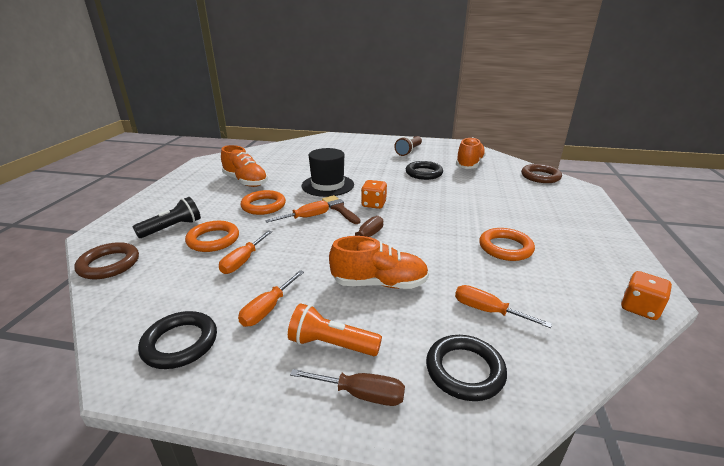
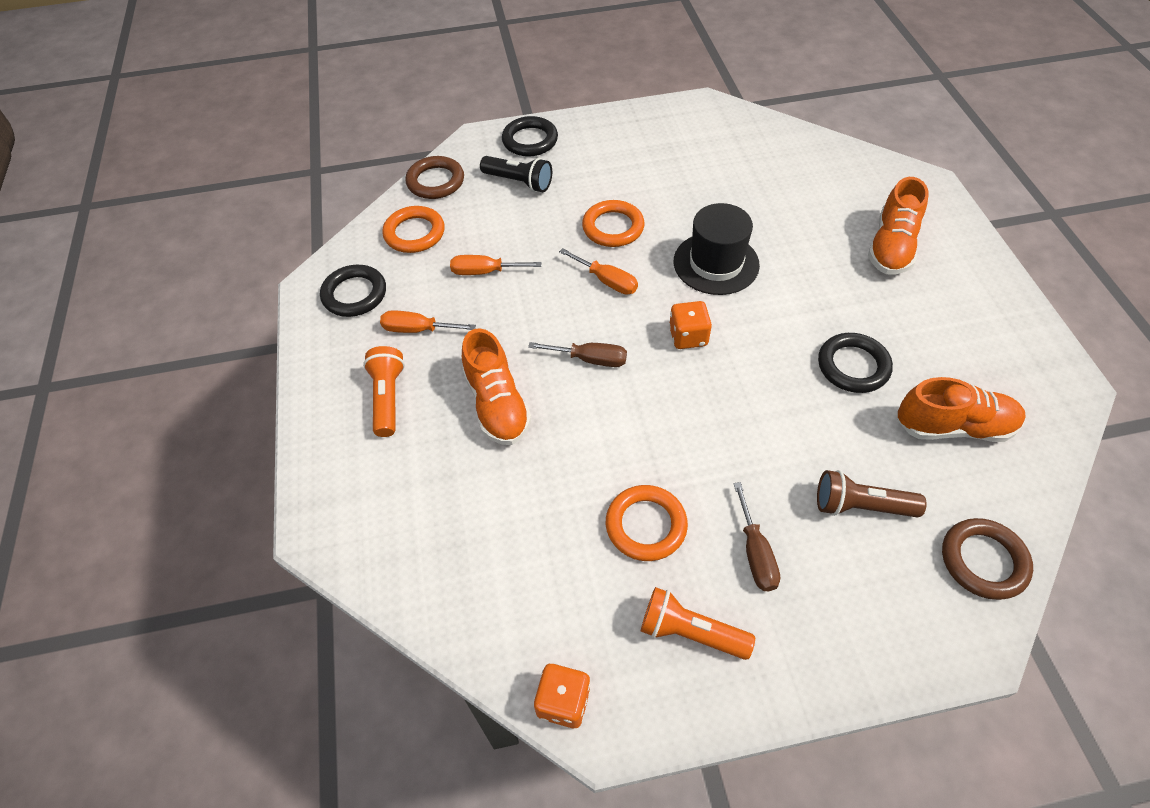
camera: 70 degrees right, 25 degrees up
(213, 239) = (513, 227): orange ring -> orange ring (414, 233)
(245, 181) = (668, 176): orange shoe -> orange shoe (891, 247)
(340, 209) = (650, 305): brown brush -> none
(361, 394) = (337, 441): brown screwdriver -> brown screwdriver (755, 553)
(408, 151) = (946, 316): brown flashlight -> brown flashlight (861, 506)
(464, 370) = (388, 514): black ring -> black ring (530, 140)
(487, 311) = (488, 521): orange screwdriver -> none
(581, 251) = (690, 632): none -> orange flashlight

